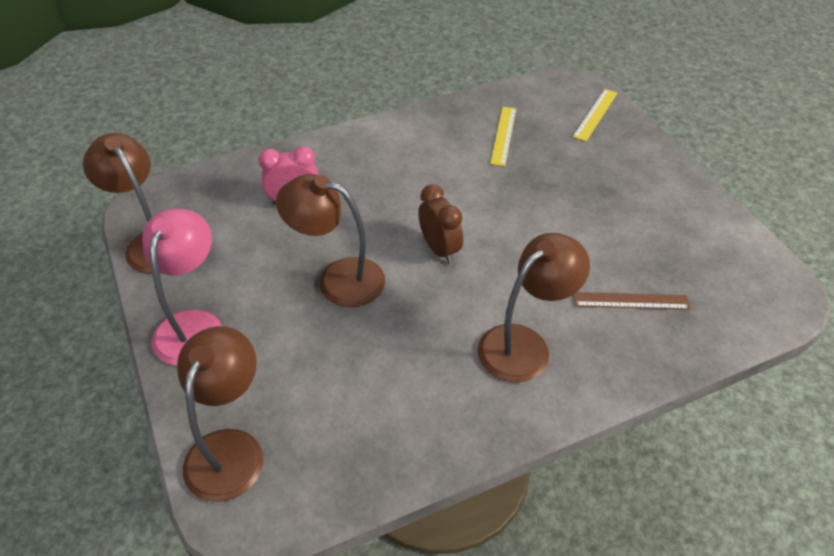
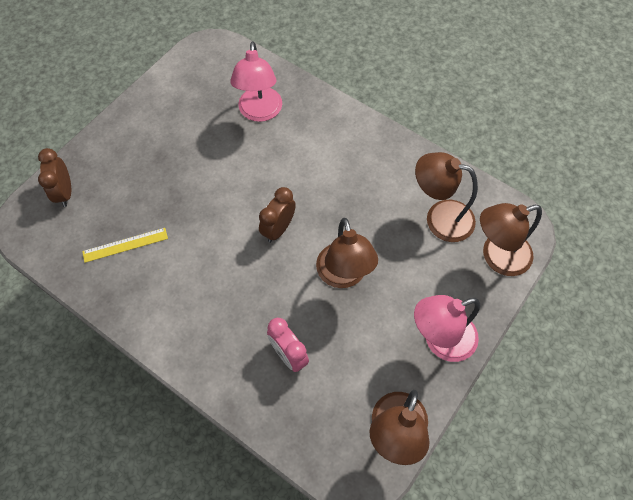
camera: 120 degrees left, 15 degrees up
(524, 344) = (327, 150): brown lamp -> brown lamp (439, 217)
(595, 114) = (65, 192): yellow ruler -> brown clock
(630, 301) = (259, 112): brown ruler -> pink lamp

